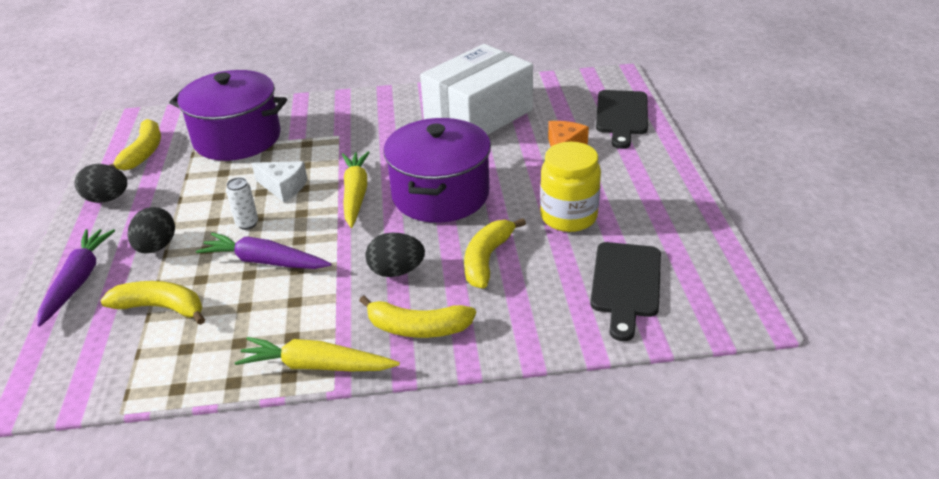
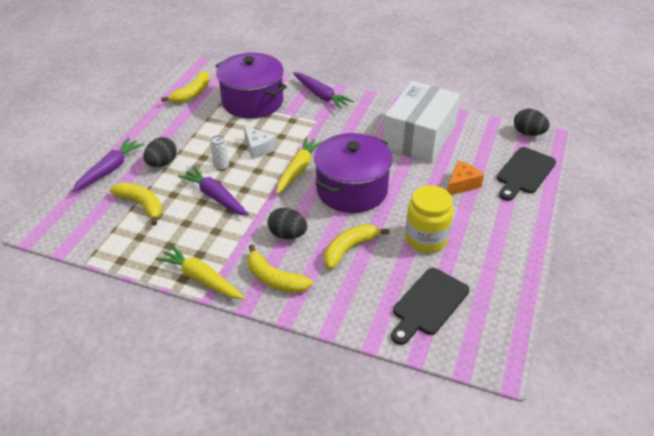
camera: 25 degrees right, 5 degrees up
(107, 199) = (154, 119): black egg -> black egg (528, 133)
(324, 106) = (321, 95): none -> purple carrot
(478, 115) = (419, 137): white box -> white box turned 45 degrees counterclockwise

